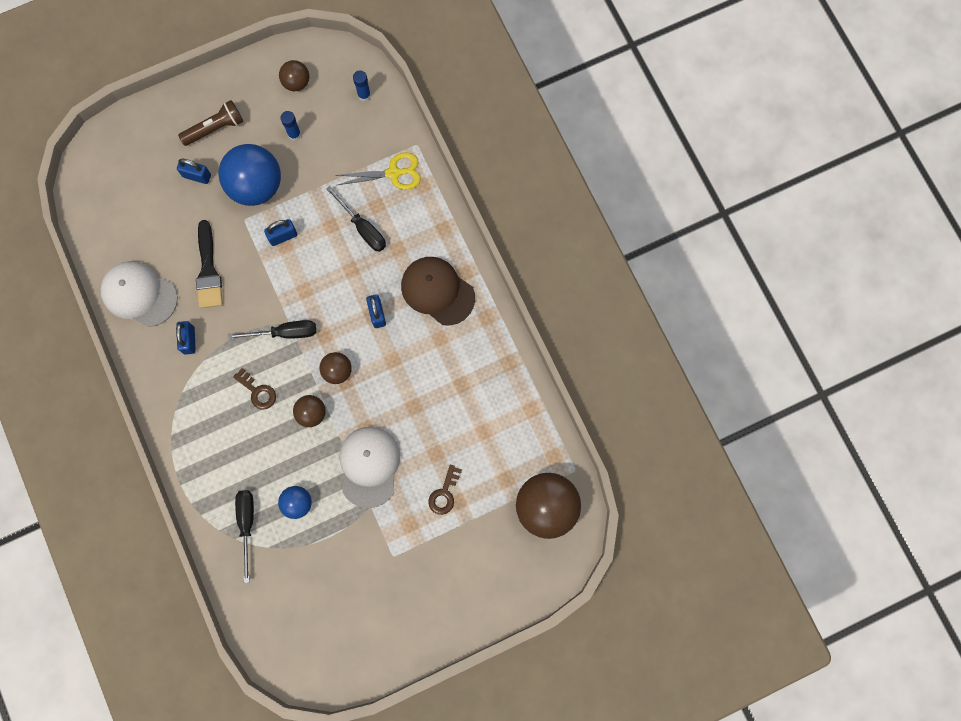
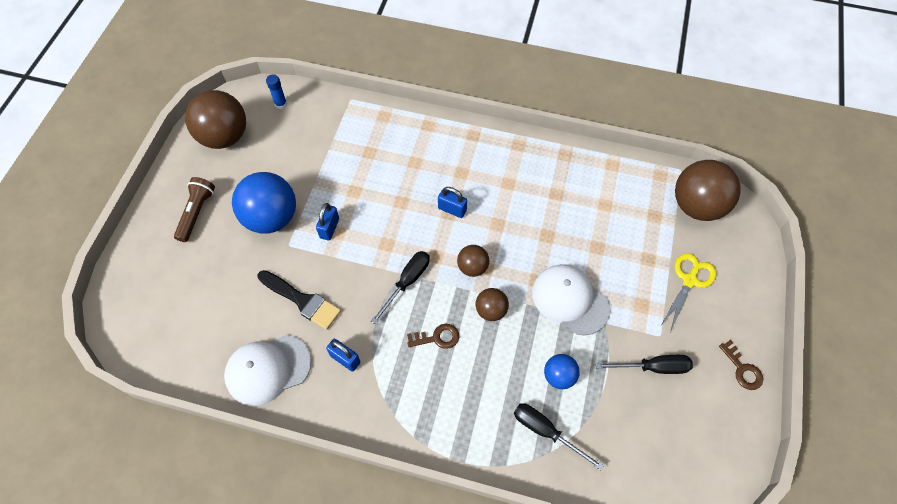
camera: 50 degrees left, 15 degrees down
(197, 176) = (219, 252): blue padlock -> none
(294, 134) = (261, 165): blue glue stick -> none
(296, 82) = (224, 137): brown ball -> brown ball, size x1.96
(363, 228) = (377, 173): black screwdriver -> black screwdriver (653, 367)
(393, 173) = (356, 126): yellow scissors -> yellow scissors (689, 280)
(437, 291) = (471, 160): brown cap -> none
(444, 493) = (634, 263): brown key -> brown key (742, 369)

